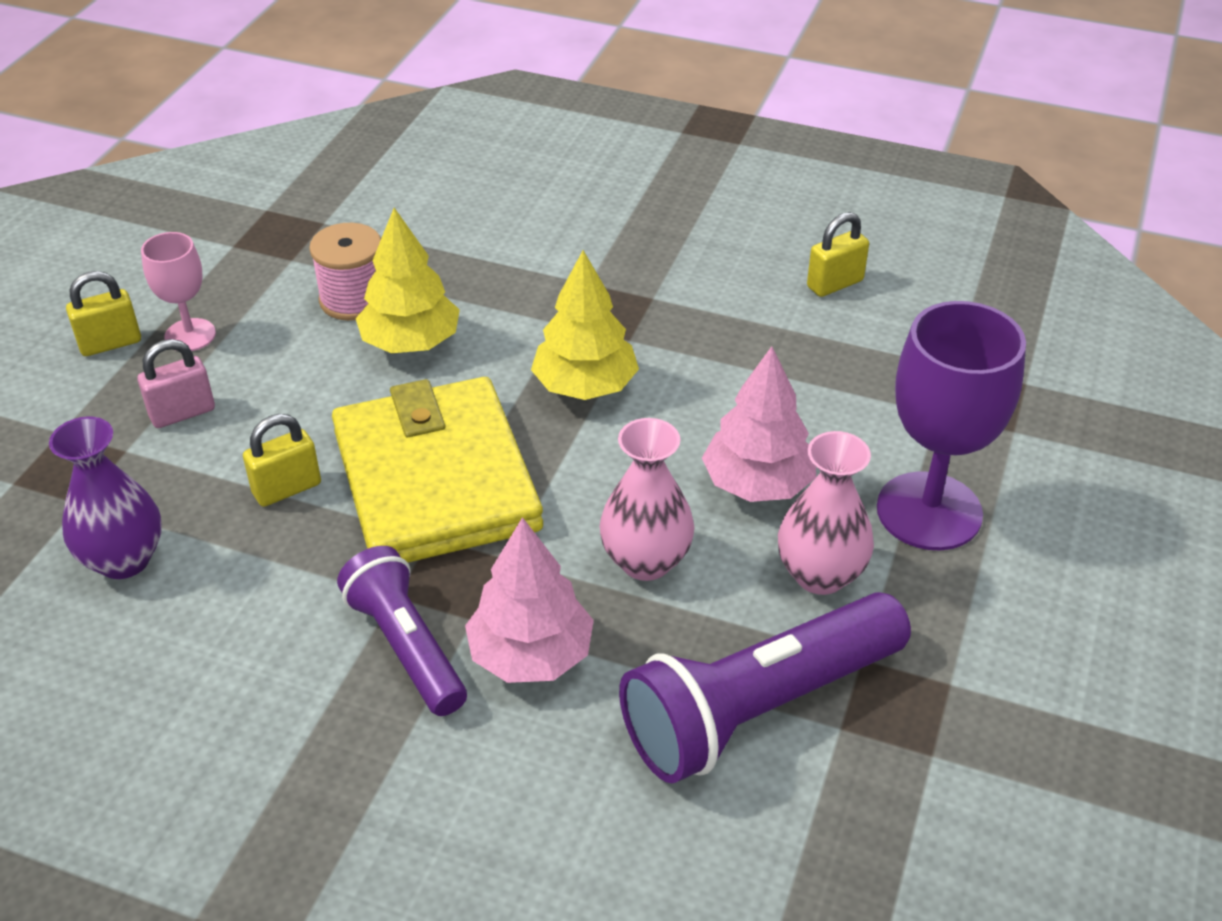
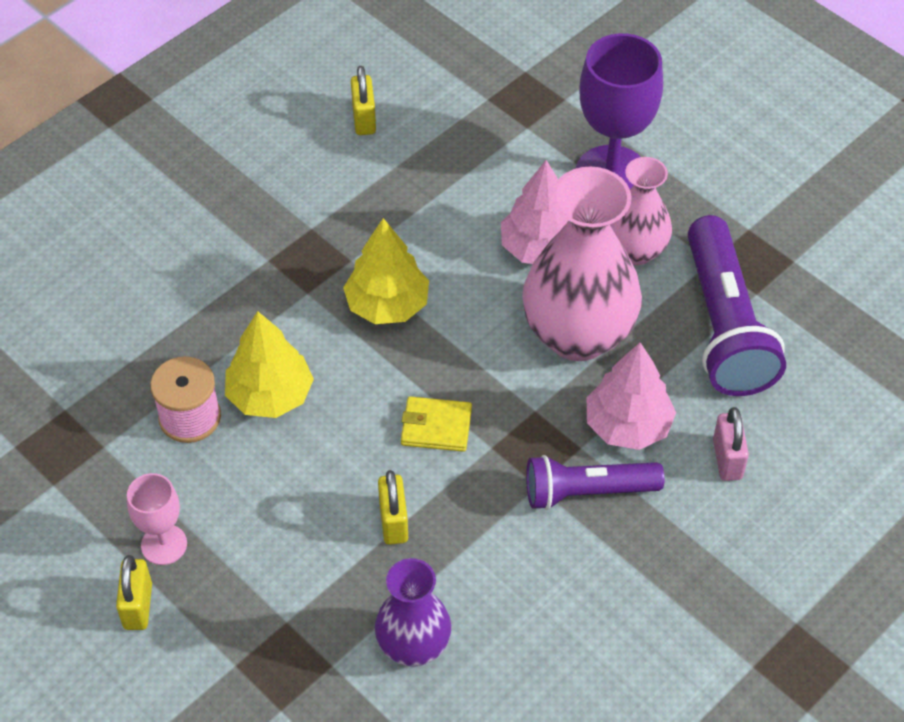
camera: 65 degrees left, 10 degrees up
(182, 413) = (263, 572): pink padlock -> pink padlock (727, 459)
(436, 480) = (436, 426): yellow wallet -> yellow wallet, size x0.40
(646, 561) = (578, 335): pink vase -> pink vase, size x1.73

